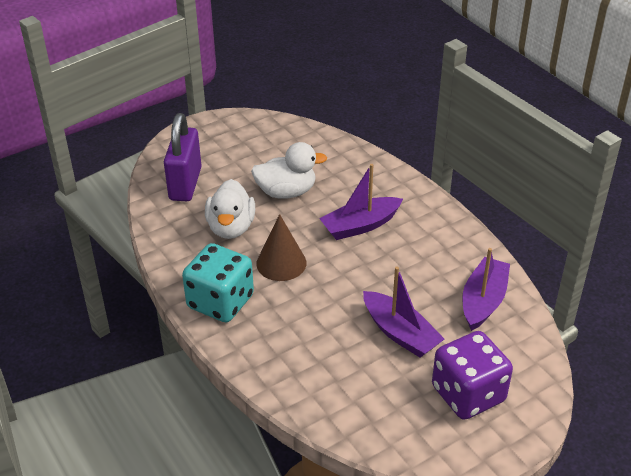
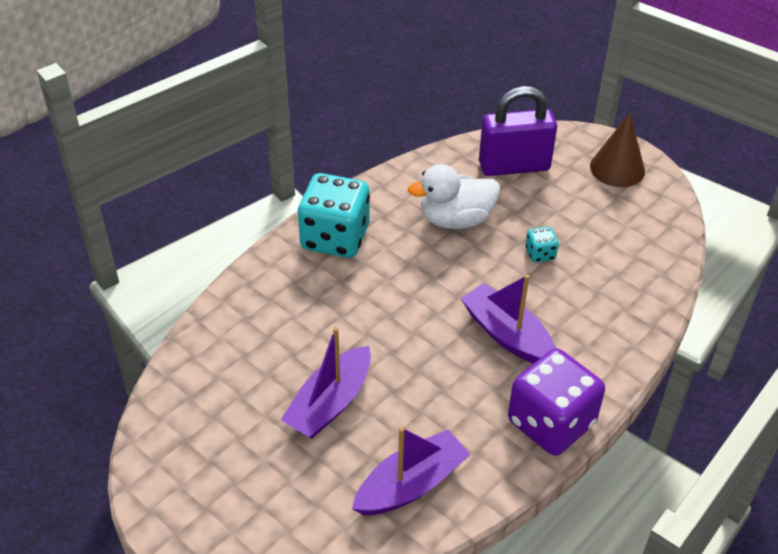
camera: 75 degrees right, 5 degrees up
(281, 263) = (412, 274): brown cone -> brown cone (617, 168)
(286, 192) = (540, 254): white duck -> turquoise dice
(468, 394) = (246, 484): purple dice -> purple dice (551, 423)
(483, 301) = (411, 485): purple boat -> purple boat turned 45 degrees counterclockwise

